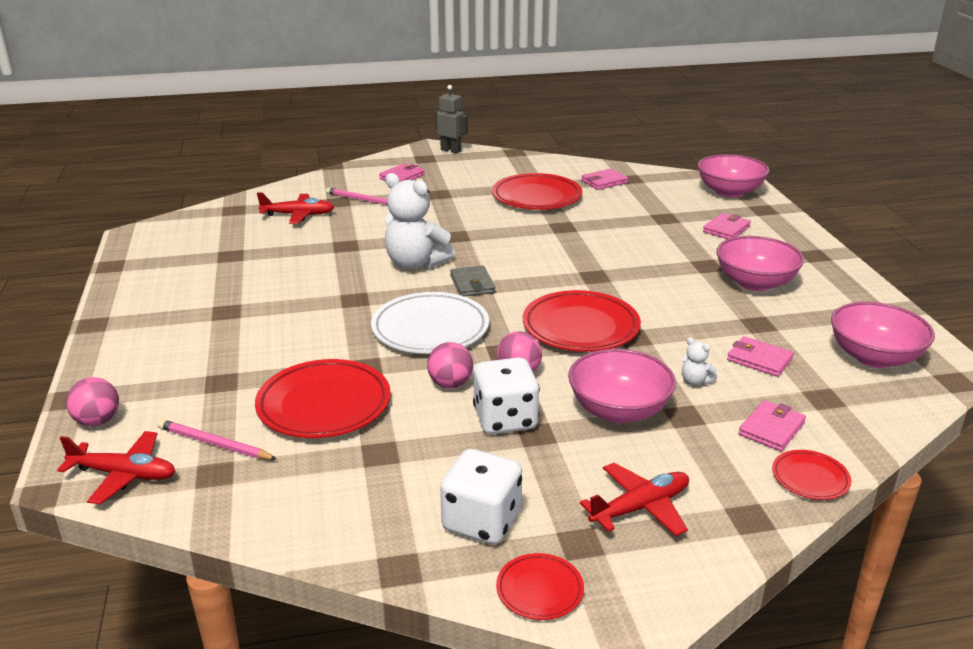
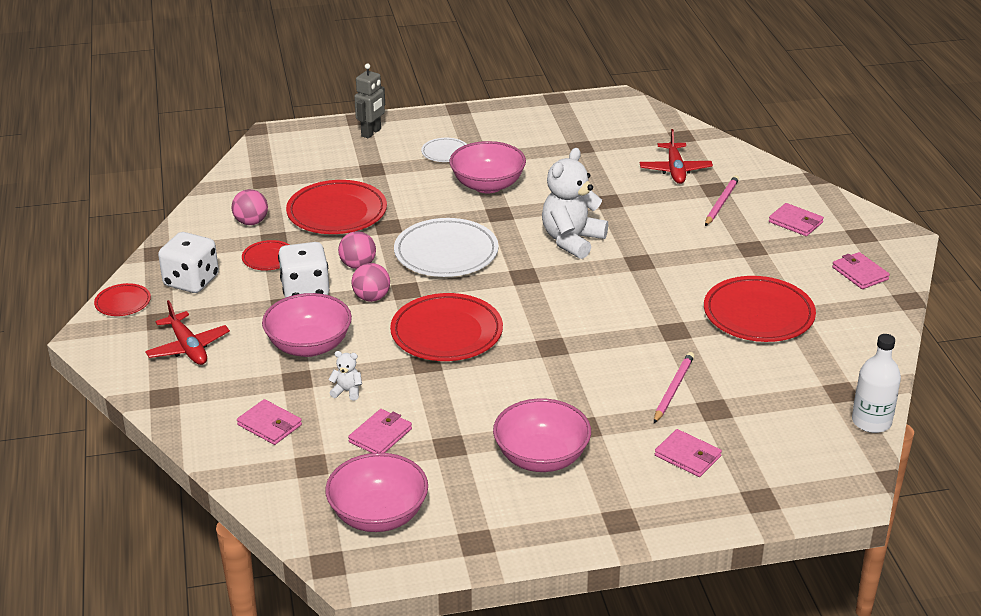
camera: 90 degrees right, 5 degrees up
(97, 421) = (329, 133): pink ball -> pink ball (251, 222)
(124, 475) = (269, 151): red plane -> none
(203, 331) = (445, 153): none -> white plate
(214, 444) = (296, 176): pink pencil -> pink pencil (673, 389)
(451, 150) = (896, 252): grey robot -> grey robot (371, 133)
(472, 284) = (530, 273): grey wallet -> none
(604, 182) = (823, 369): pink wallet -> pink wallet (860, 273)
(662, 173) = (871, 422): none -> white bottle
(695, 381) = (347, 391): white teddy bear -> white teddy bear turned 60 degrees clockwise
(729, 192) = (817, 476): pink bowl -> pink bowl (487, 185)
(810, 478) = (201, 435): red plate -> red plate (268, 258)

